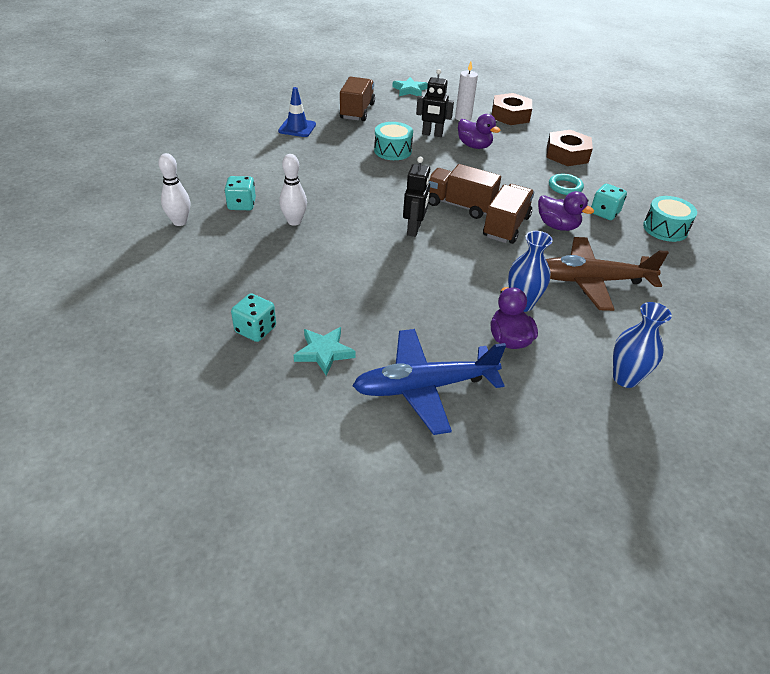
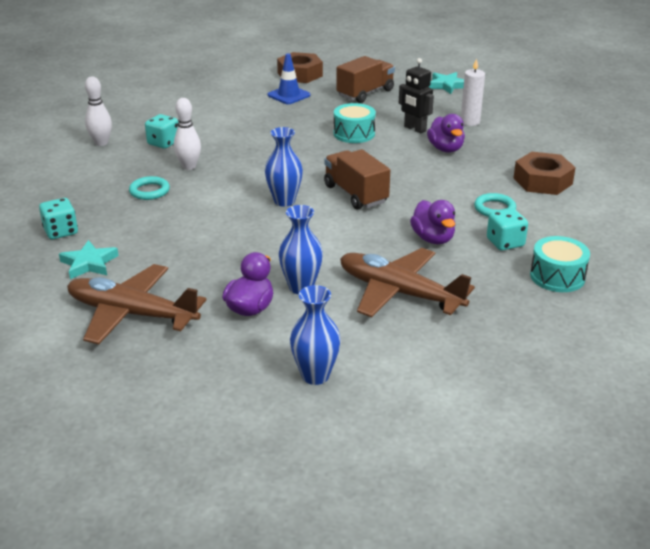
camera: 35 degrees right, 10 degrees down
(288, 258) = (149, 191): none -> turquoise ring
(414, 229) = (284, 201): black robot -> blue vase
(424, 387) = (131, 314): blue plane -> brown plane
(506, 227) = (377, 224): brown truck -> none
(510, 115) = (529, 131): brown nut -> brown nut (300, 74)

